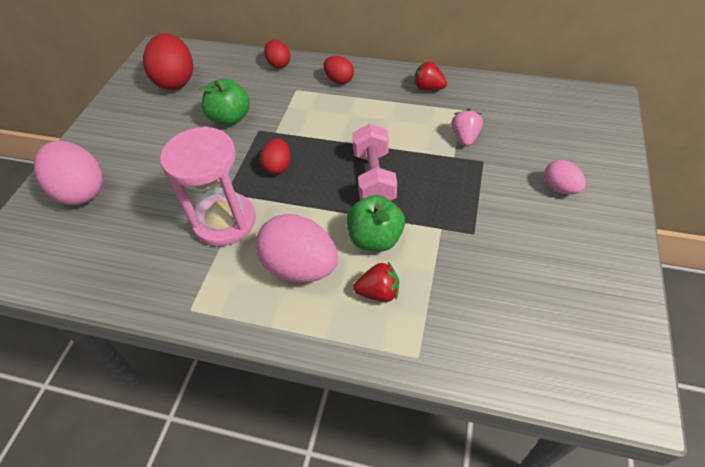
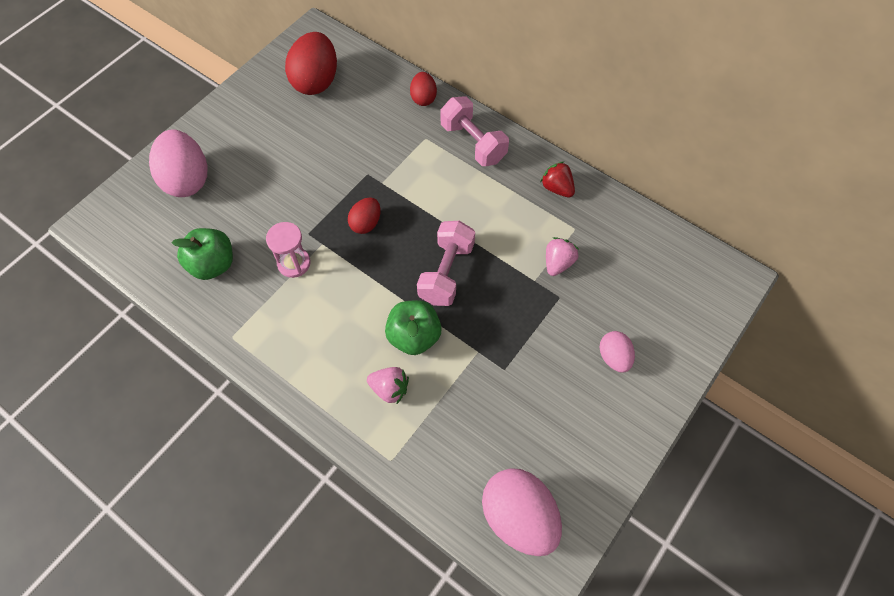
camera: 20 degrees right, 10 degrees up
(224, 221) = (294, 263): pink hourglass -> pink hourglass, size x0.55
(230, 118) = (347, 149): green apple -> green apple (213, 265)
(300, 267) = (337, 336): pink egg -> pink egg (519, 517)
(339, 80) = (473, 143): red egg -> pink dumbbell
(378, 292) = (389, 389): red strawberry -> pink strawberry

